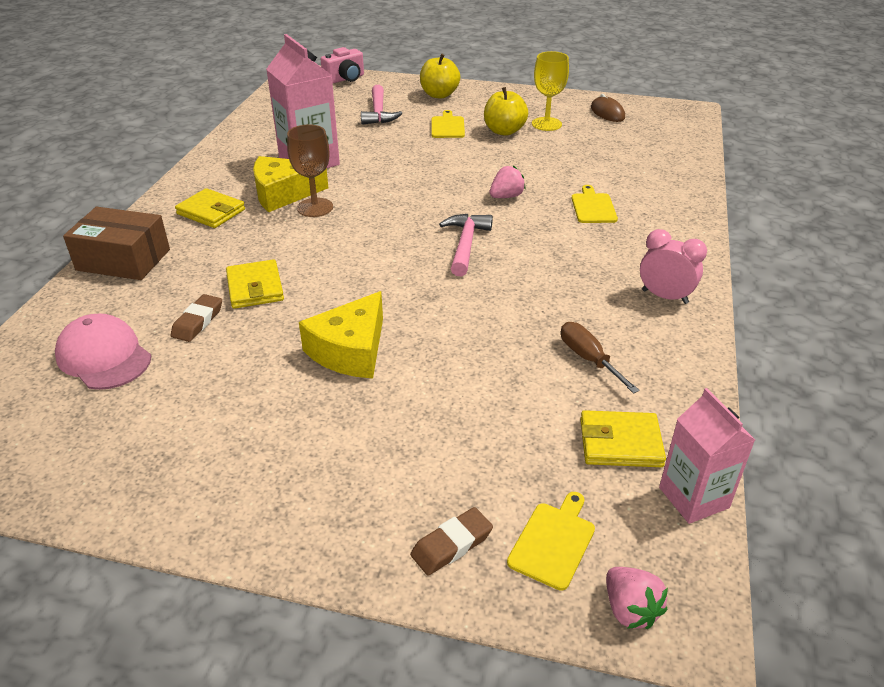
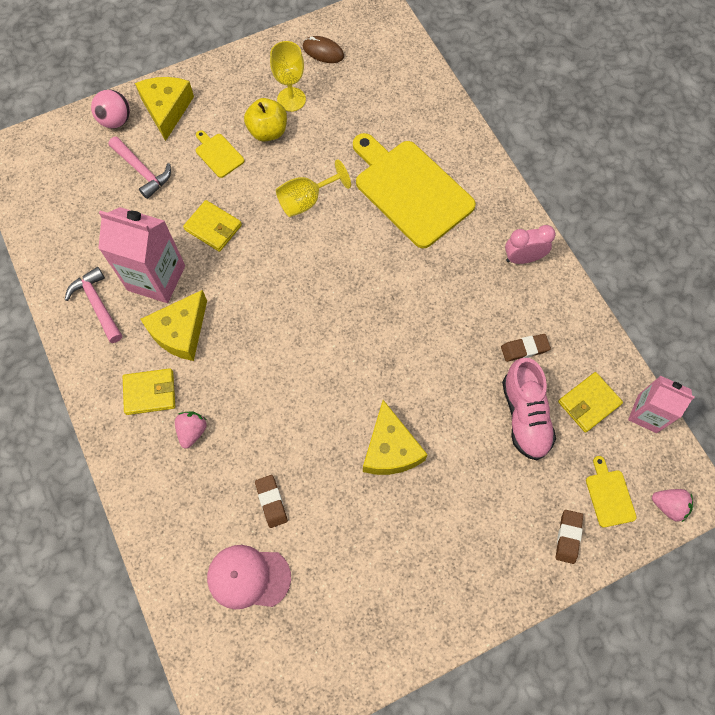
camera: 40 degrees left, 30 degrees up
(123, 260) = (148, 490): brown box -> none
(255, 288) = (272, 443): yellow wallet -> yellow wallet (213, 227)
(315, 207) = (222, 330): brown goblet -> none
(345, 79) = (58, 136): pink camera -> none
(395, 86) = (116, 120): none -> pink ball
(439, 95) = (167, 109): yellow apple -> yellow cheese
(465, 244) = (364, 294): pink hammer -> pink hammer (97, 304)
(487, 174) = (306, 200): none -> yellow goblet
(506, 196) = (343, 219): pink strawberry -> pink strawberry (192, 431)
(526, 408) = (525, 415): none -> pink shoe
(588, 359) = (524, 349): brown screwdriver -> brown eraser
(593, 207) = (410, 190): yellow cutting board -> yellow cutting board, size x2.35

